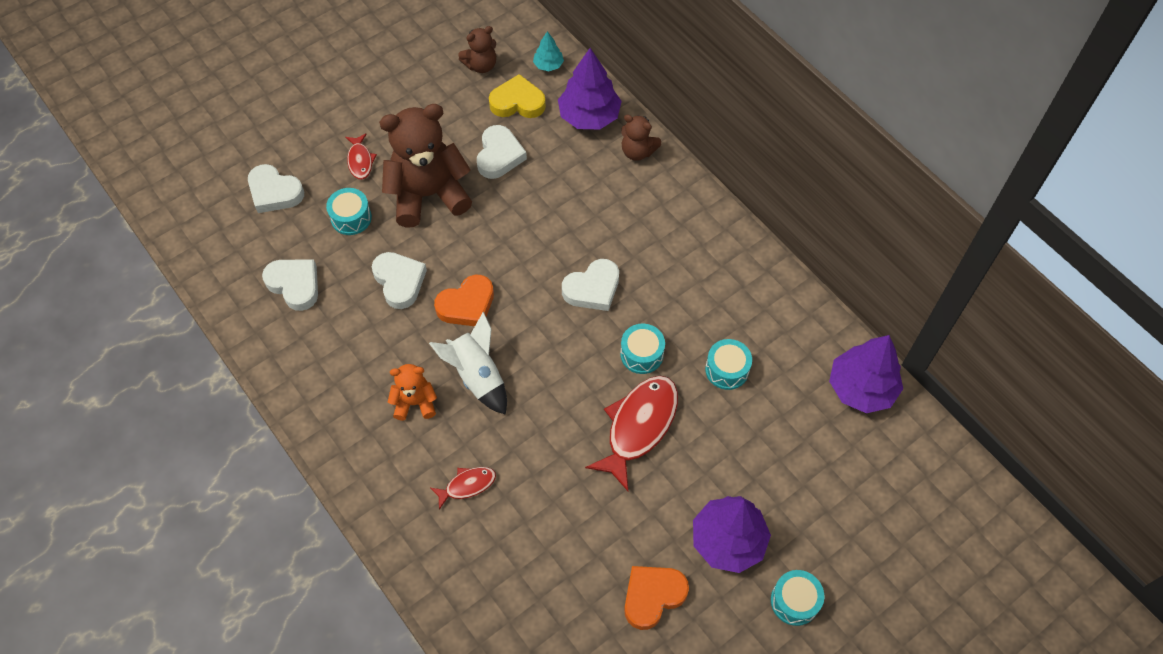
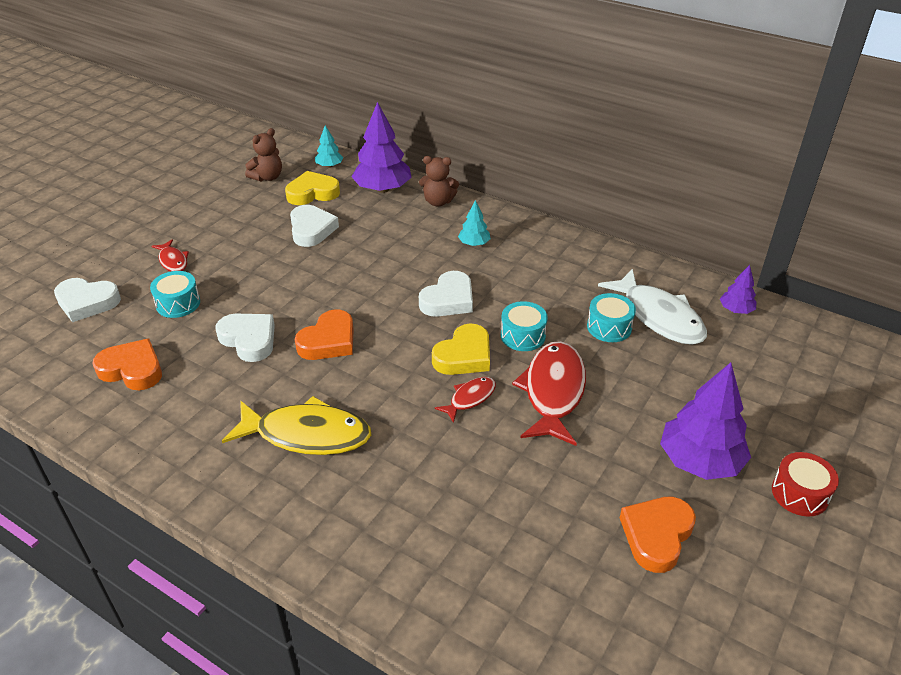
camera: 20 degrees left, 20 degrees down
(295, 285) = (132, 369): white heart -> orange heart
(415, 403) = (307, 435): orange teddy bear -> yellow fish
(428, 195) = (253, 270): brown teddy bear -> none
(467, 485) = (399, 493): red fish -> red fish (470, 398)
(477, 376) = (365, 394): white rocket -> none
(578, 360) = (464, 356): none -> yellow heart
(648, 222) = (474, 244): none -> turquoise tree
(781, 372) = (659, 317): none -> white fish
(794, 601) = (799, 493): turquoise drum -> red drum
(861, 388) = (736, 310): purple tree -> purple tree, size x0.50

